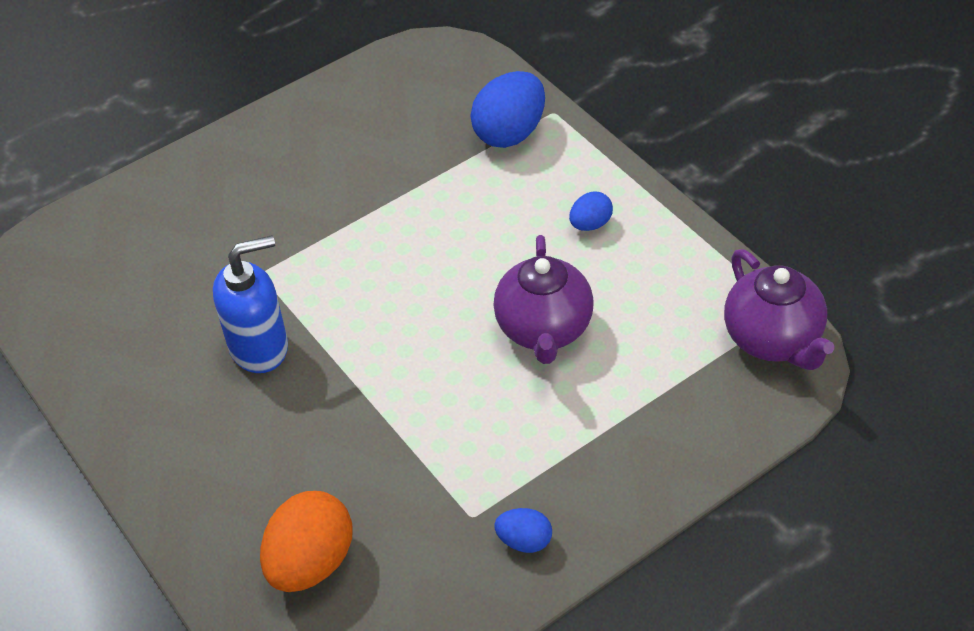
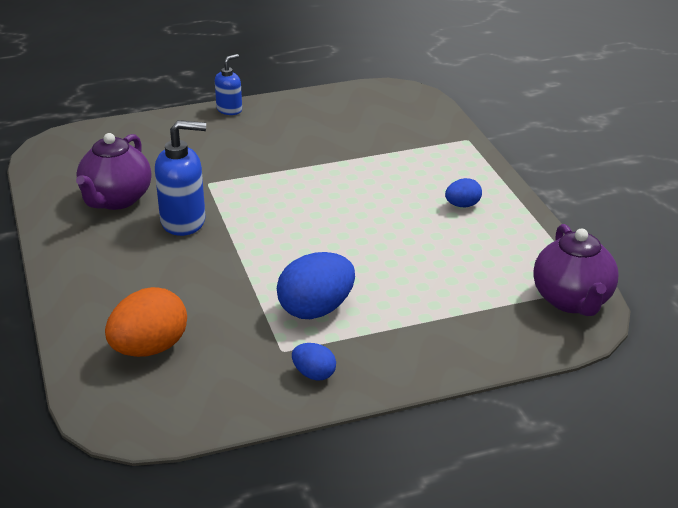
camera: 15 degrees right, 15 degrees down
(231, 139) = (229, 110): none -> blue soap dispenser
(510, 133) = (429, 144): blue egg -> blue egg (316, 309)
(544, 330) = (395, 256): purple teapot -> purple teapot (116, 200)

